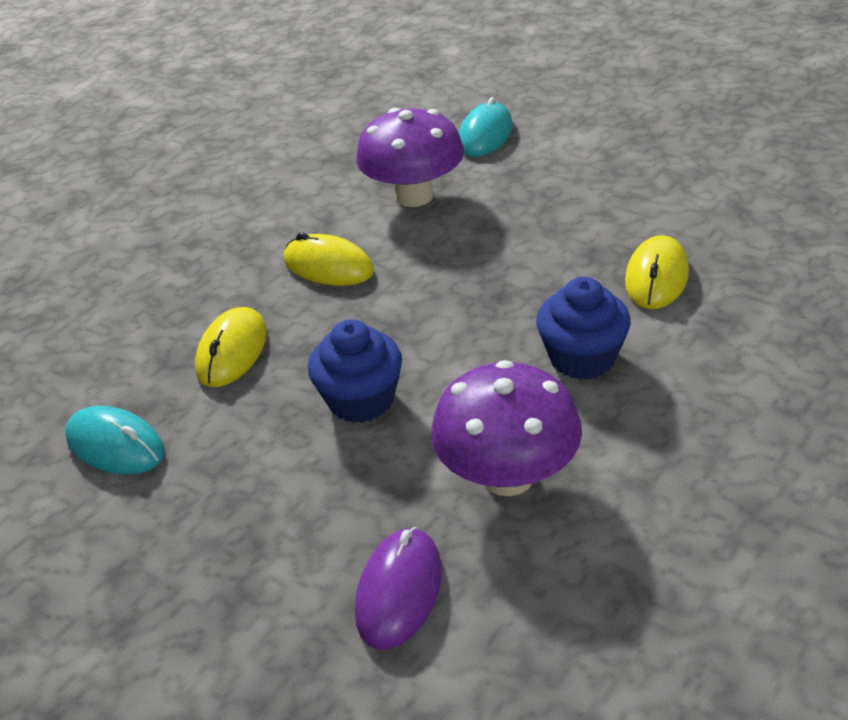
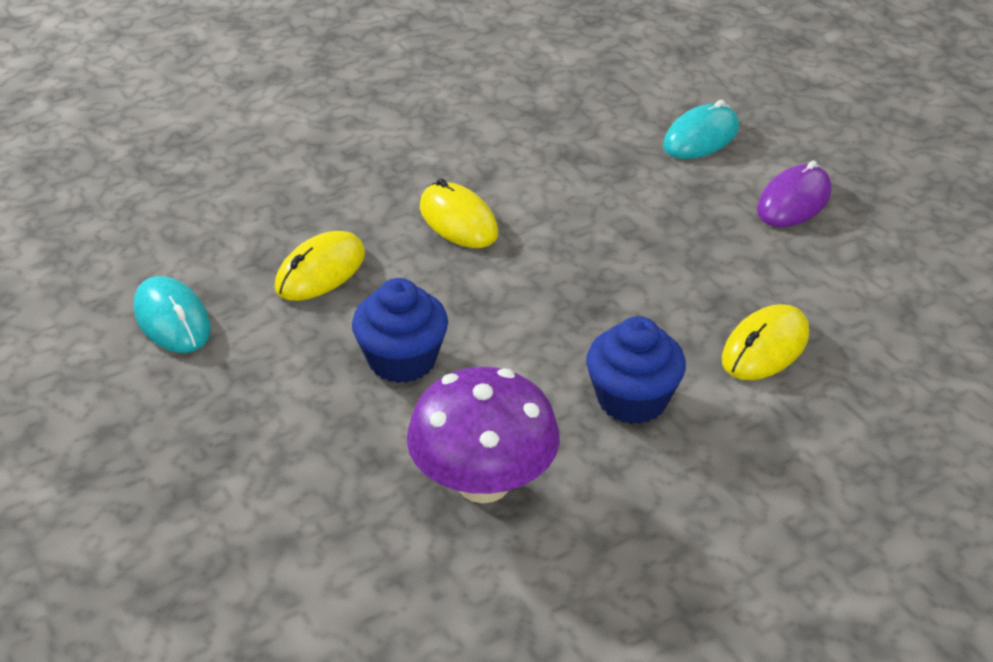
camera: 20 degrees right, 0 degrees up
(399, 591) = (320, 543): purple mouse -> purple mouse (793, 201)
(414, 196) = (586, 178): purple mushroom -> none

